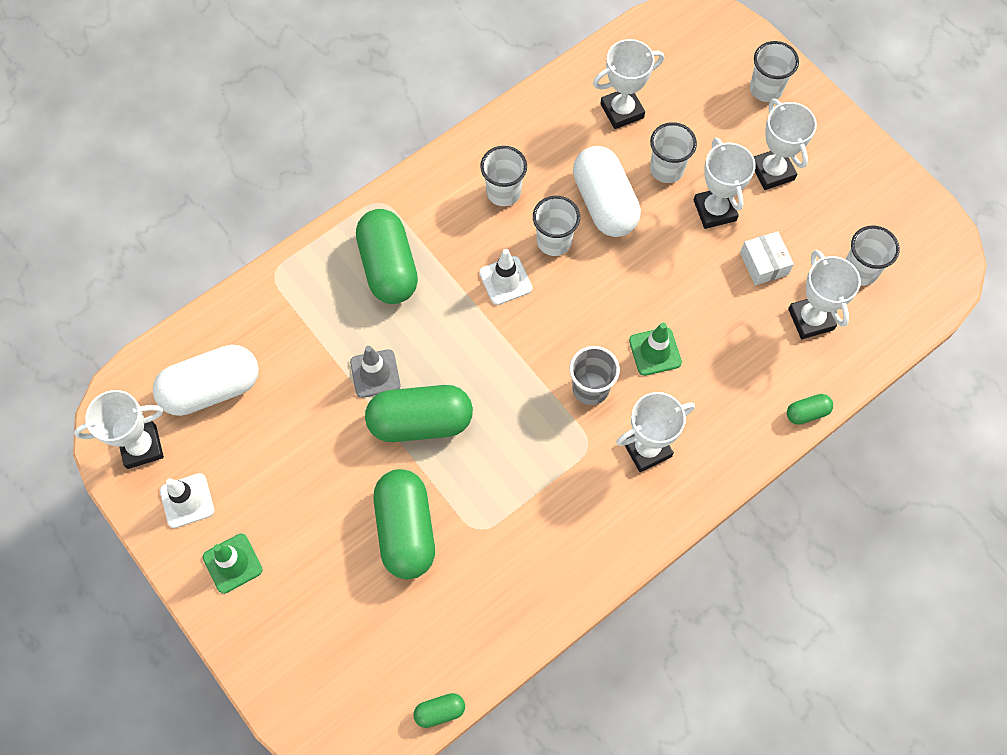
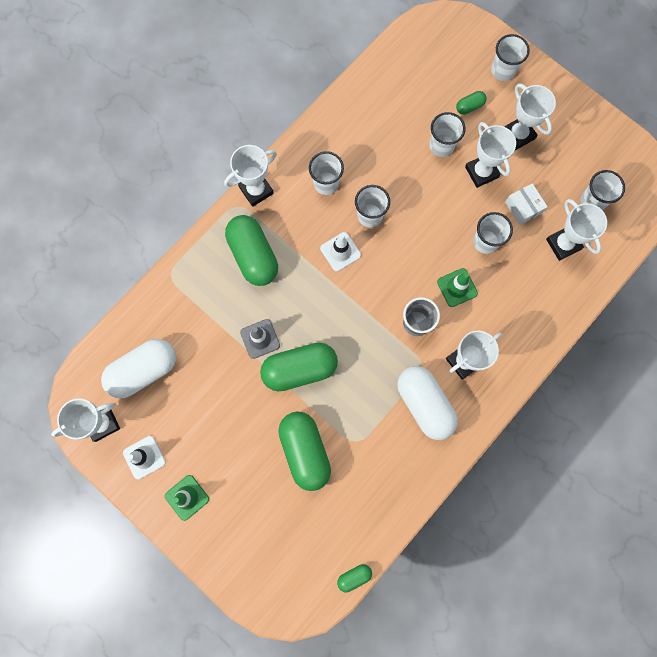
camera: 10 degrees left, 10 degrees up
(604, 203) = (401, 179): white capsule -> white capsule (424, 404)
(622, 111) = (401, 105): white trophy -> white trophy (256, 190)
(704, 299) = (485, 242): none -> white cup
(807, 413) = (571, 315): green capsule -> green capsule (469, 106)

